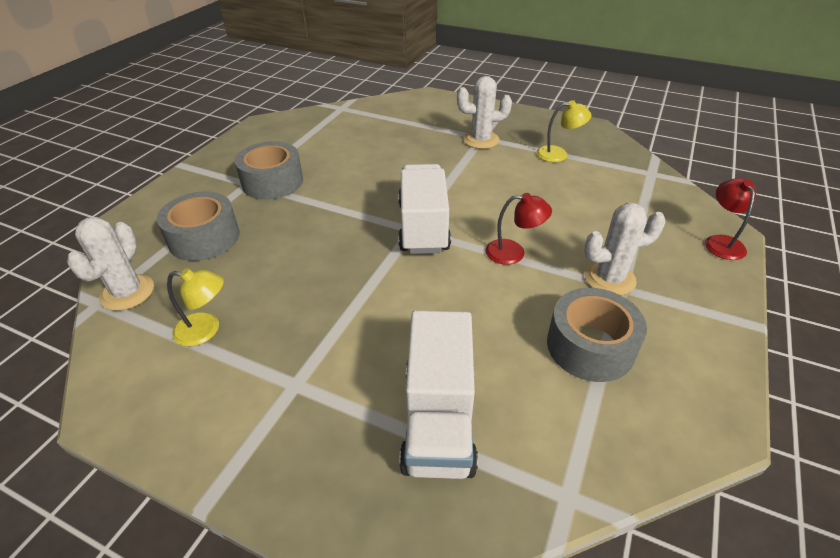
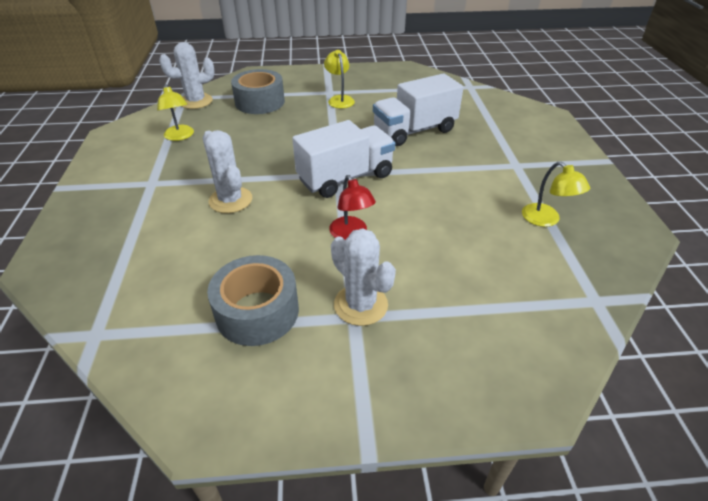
camera: 60 degrees right, 0 degrees up
(272, 182) = (339, 99): grey tape -> yellow lamp
(439, 418) = (145, 250): white truck -> white truck (414, 131)
(481, 140) = (510, 166): white cactus -> white cactus (230, 200)
(721, 242) = (507, 391): red lamp -> none

